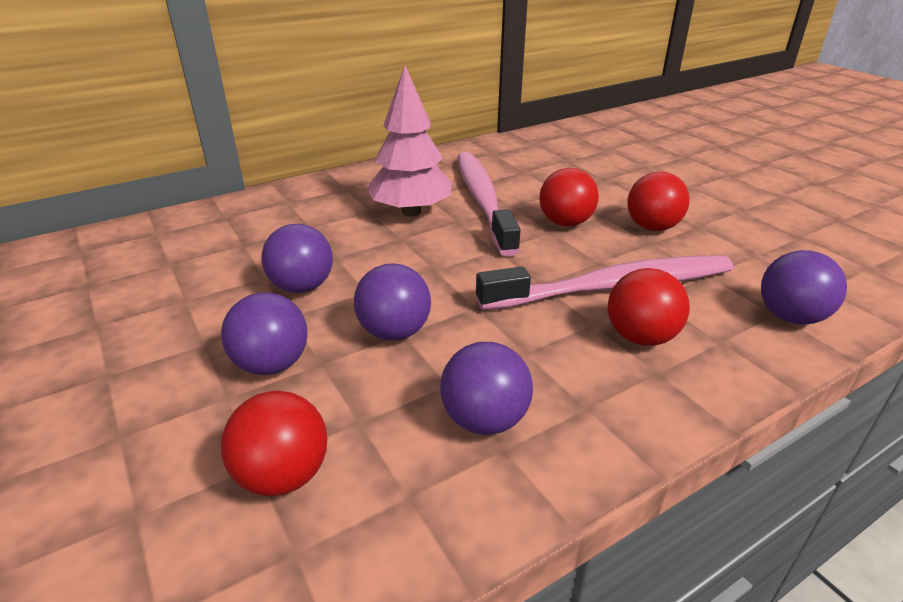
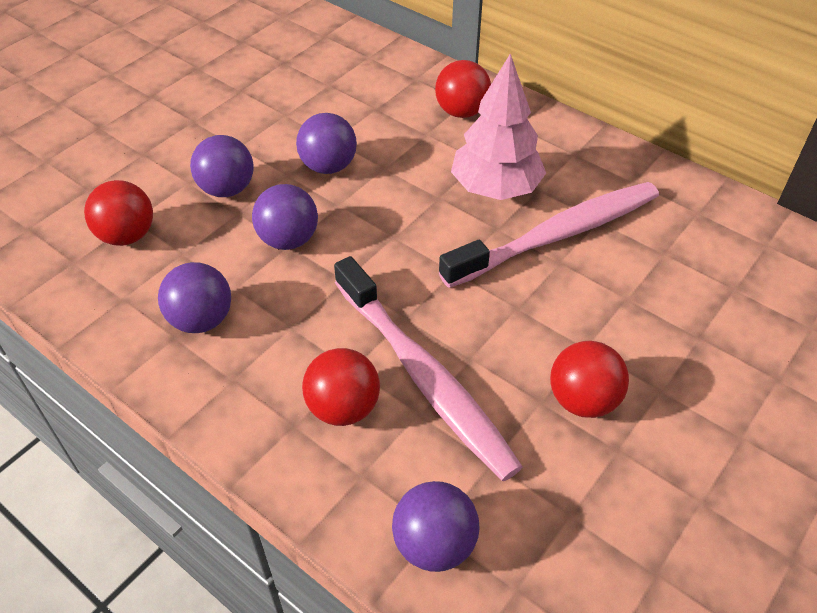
camera: 70 degrees right, 15 degrees up
(565, 223) = (545, 316): red ball -> red ball (461, 112)

